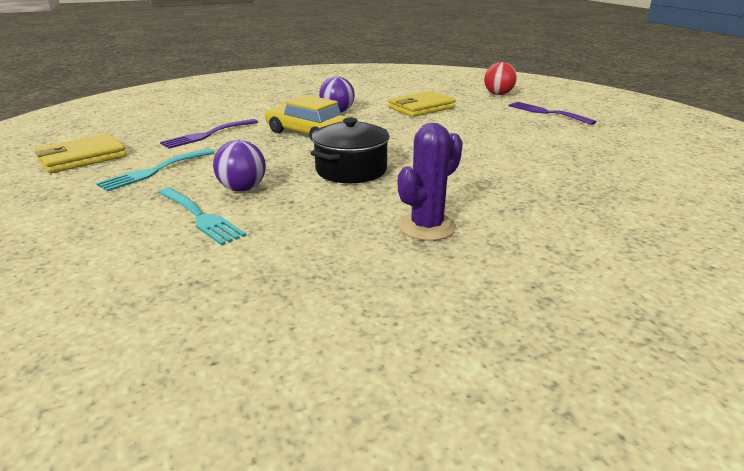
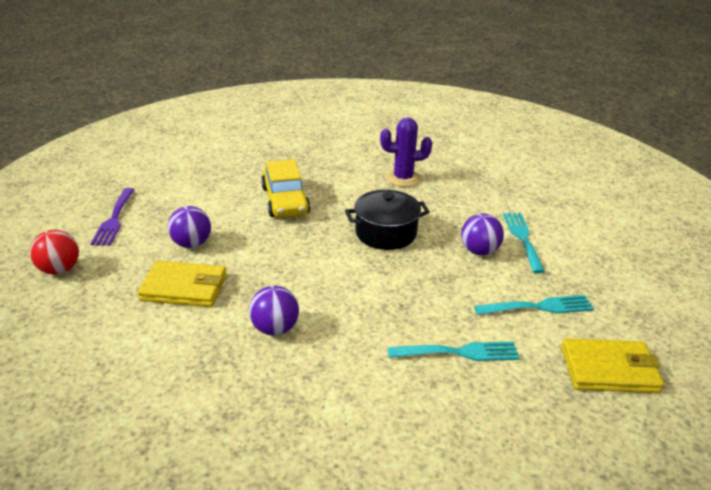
camera: 140 degrees left, 5 degrees up
(207, 135) = (459, 352): purple fork -> turquoise fork
(308, 133) = (358, 299): yellow car -> yellow car (285, 200)
(470, 120) = (191, 244): none -> purple ball

